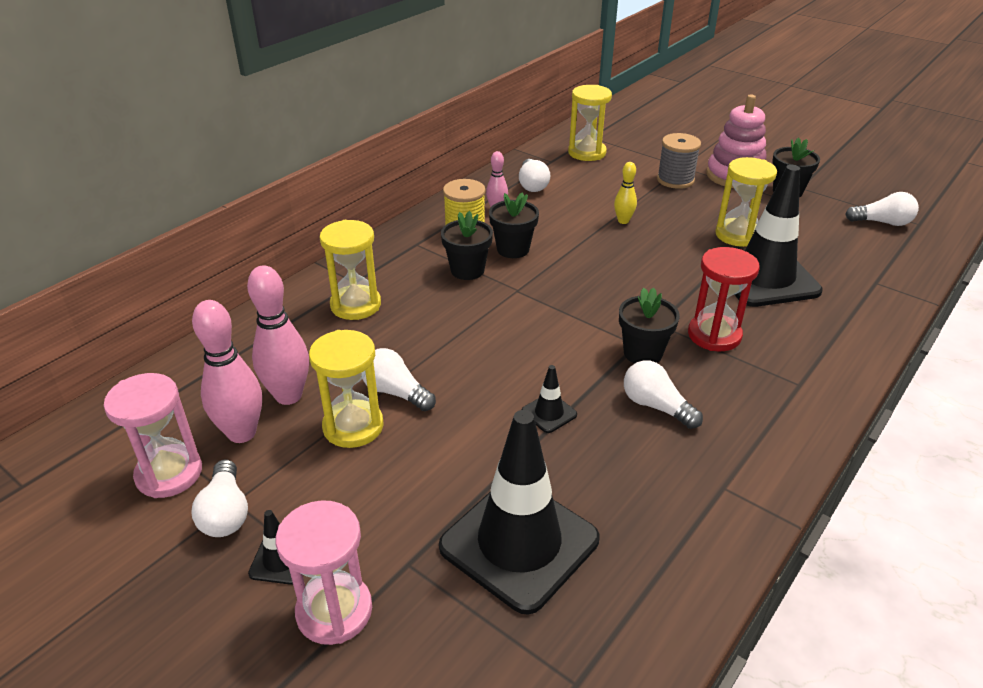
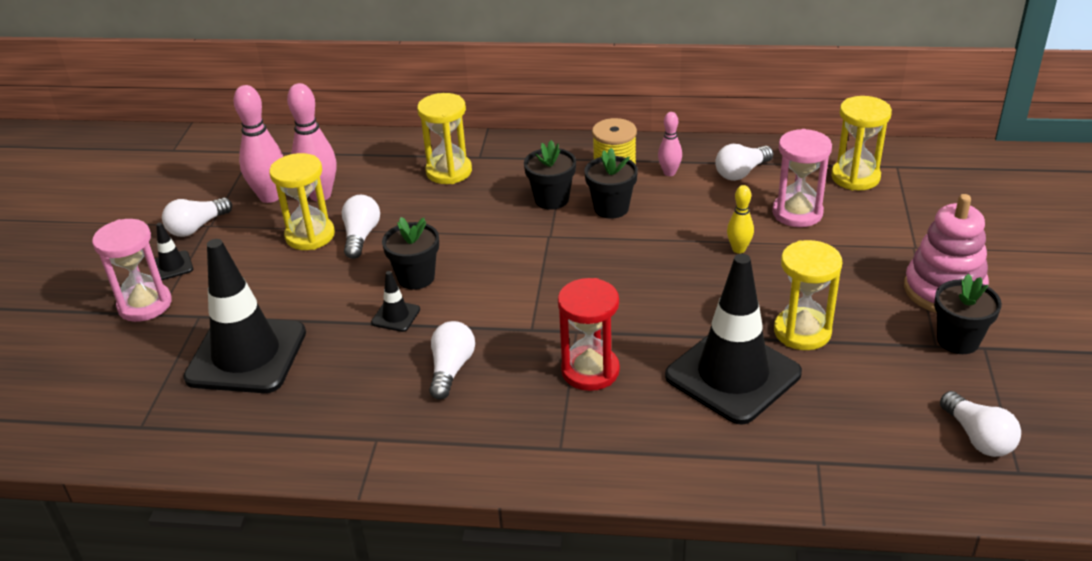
camera: 60 degrees right, 0 degrees up
(169, 474) = (215, 190): pink hourglass -> pink hourglass (797, 213)
(642, 353) = (520, 337): black flower pot -> black flower pot (416, 277)
(675, 180) = (873, 252): grey spool -> none

